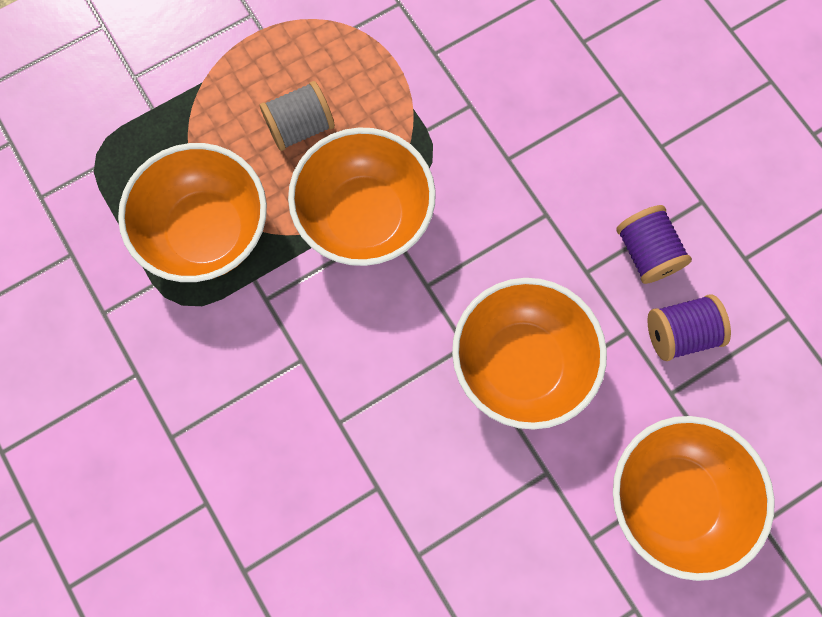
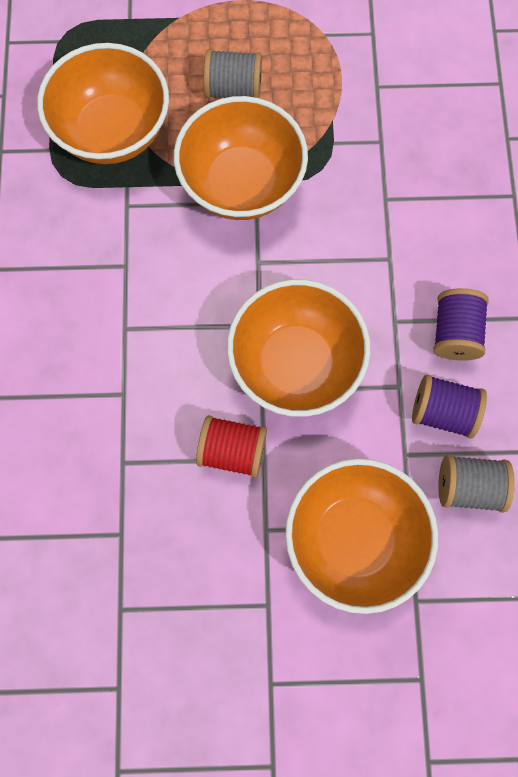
camera: 30 degrees right, 0 degrees up
(514, 482) = (232, 450): none -> red spool
(743, 390) = (468, 486): none -> grey spool

